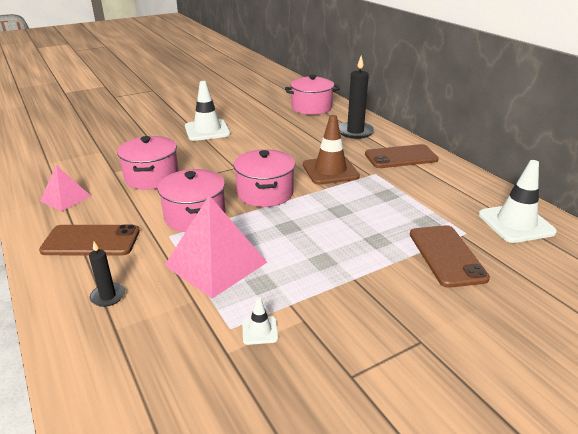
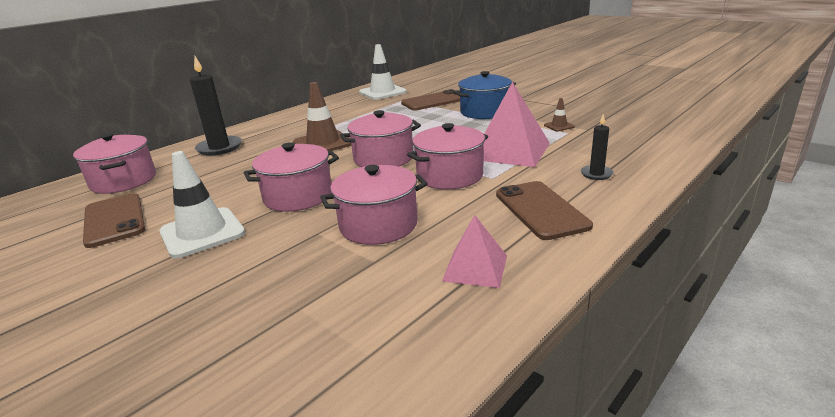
camera: 105 degrees left, 5 degrees down
(226, 156) = (298, 196): none -> pink pot
(260, 330) = (559, 126): white traffic cone -> brown traffic cone
(367, 285) = (485, 112): none -> blue pot
(401, 157) = (285, 125): brown phone -> brown phone (114, 220)

